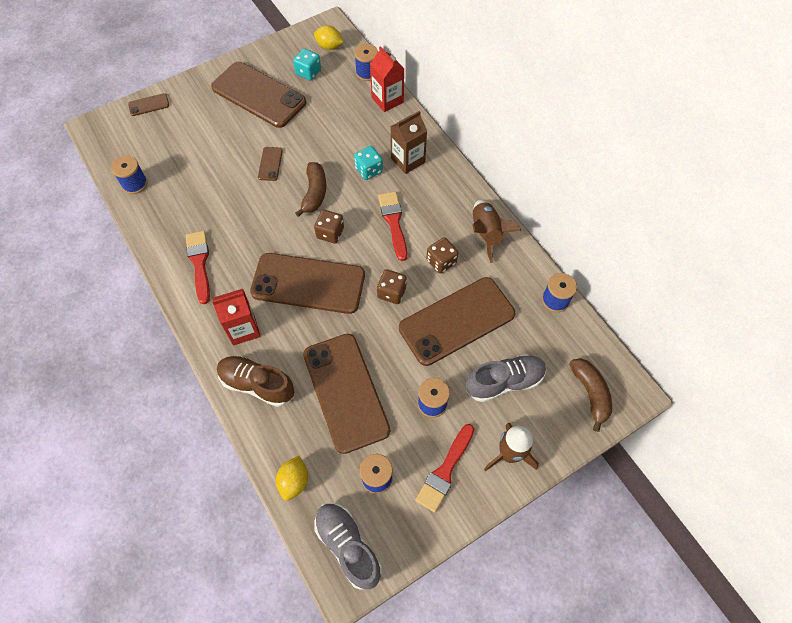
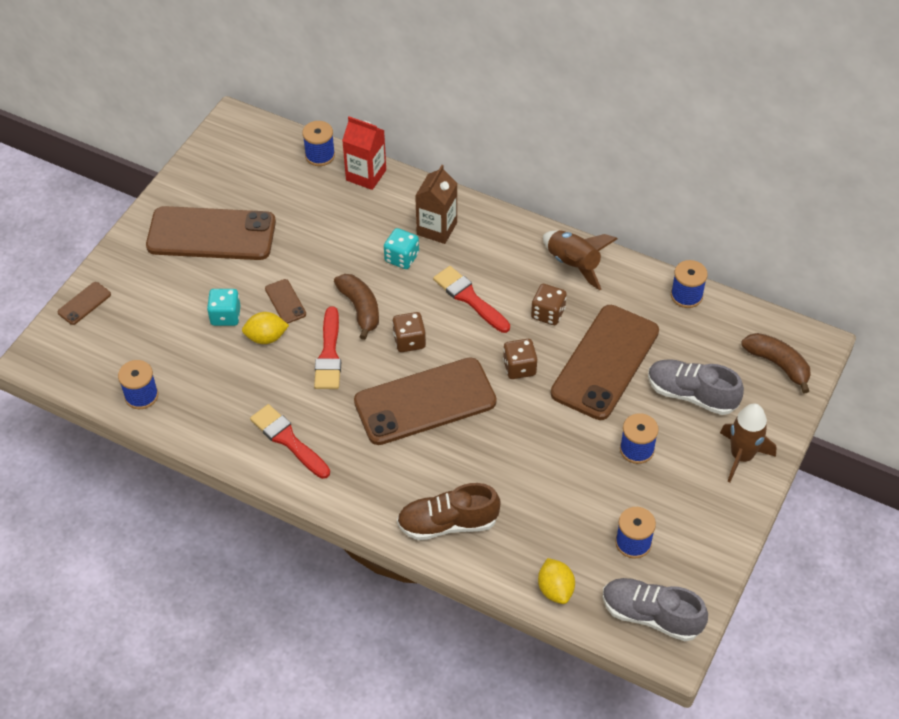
camera: 30 degrees left, 10 degrees down
(243, 329) = (390, 479): red carton -> none
(308, 72) = (251, 184): turquoise dice -> turquoise dice (225, 316)
(329, 46) = (252, 145): yellow lemon -> yellow lemon (266, 337)
(346, 392) = (544, 483): brown phone -> none
(445, 471) = (693, 502): red brush -> red brush (329, 354)
(504, 382) = (691, 395): grey shoe -> grey shoe turned 105 degrees counterclockwise

